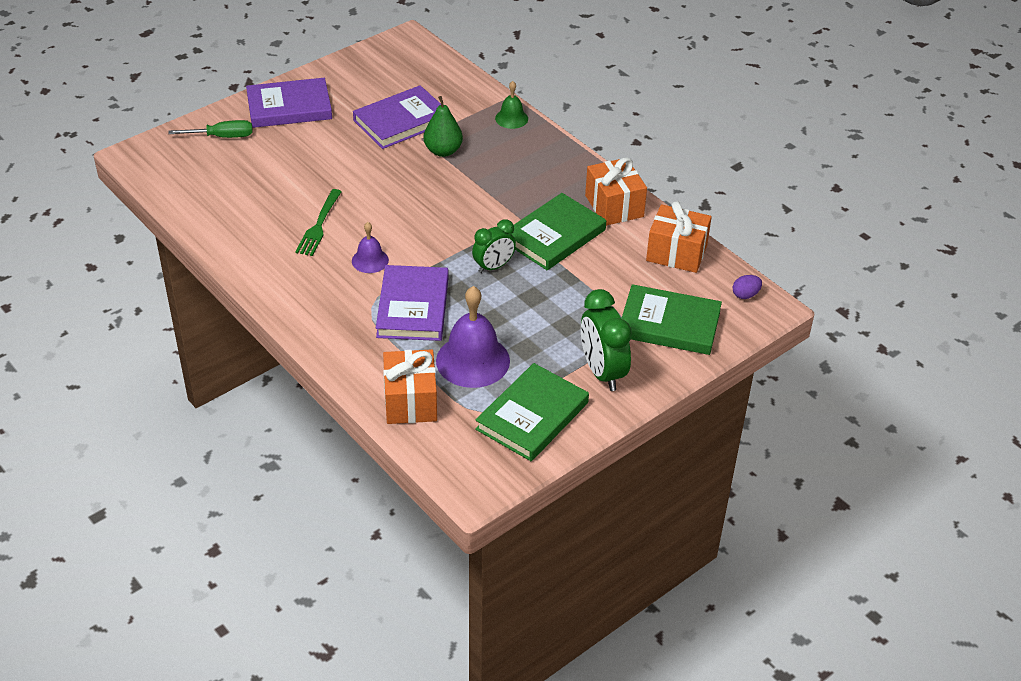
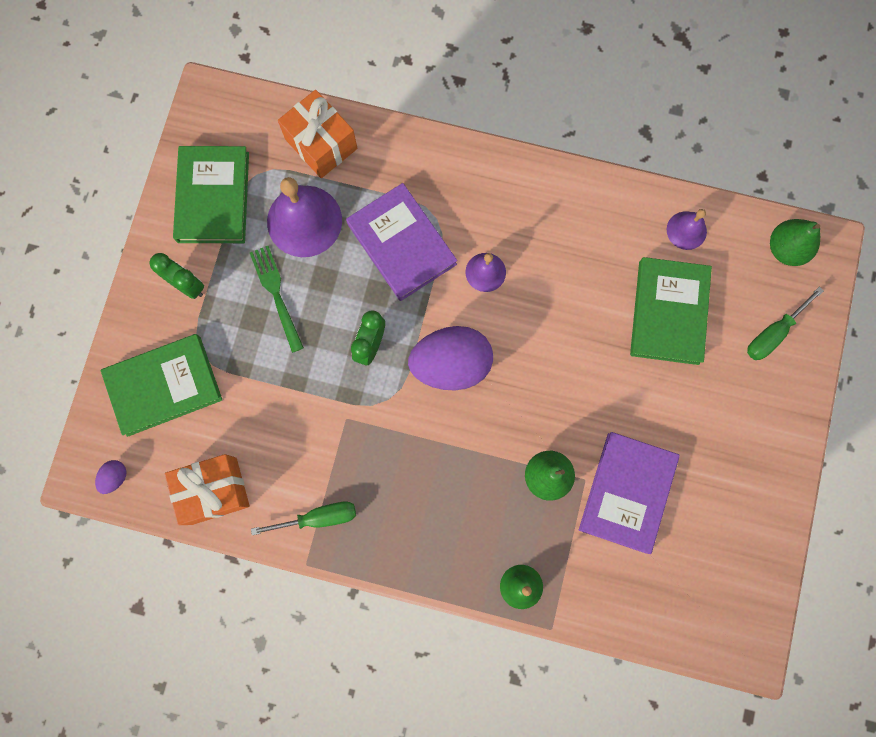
camera: 145 degrees right, 35 degrees up
(159, 166) = (786, 249): none -> green pear
(208, 208) = (686, 230): none -> purple bell
(289, 107) = (756, 427): purple book -> none
(319, 225) = (569, 282): green fork -> green fork (276, 295)
(447, 229) = (451, 364): none -> purple egg
(554, 236) = (345, 429): green book -> green book (668, 312)
(602, 372) = (187, 285): green clock -> green clock, size x0.65
(614, 206) = (318, 518): orange gift -> green screwdriver

